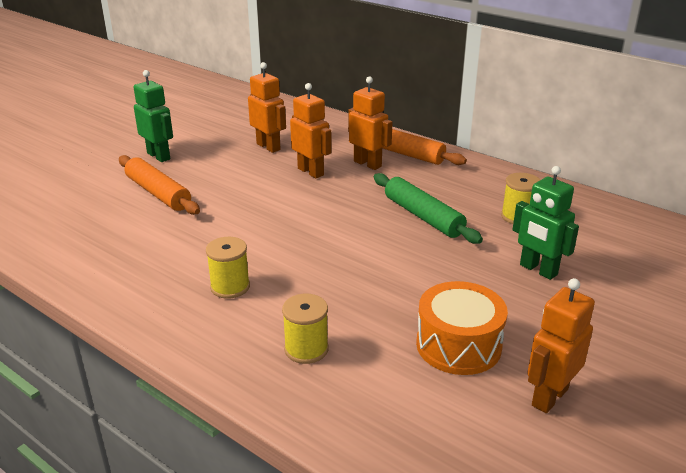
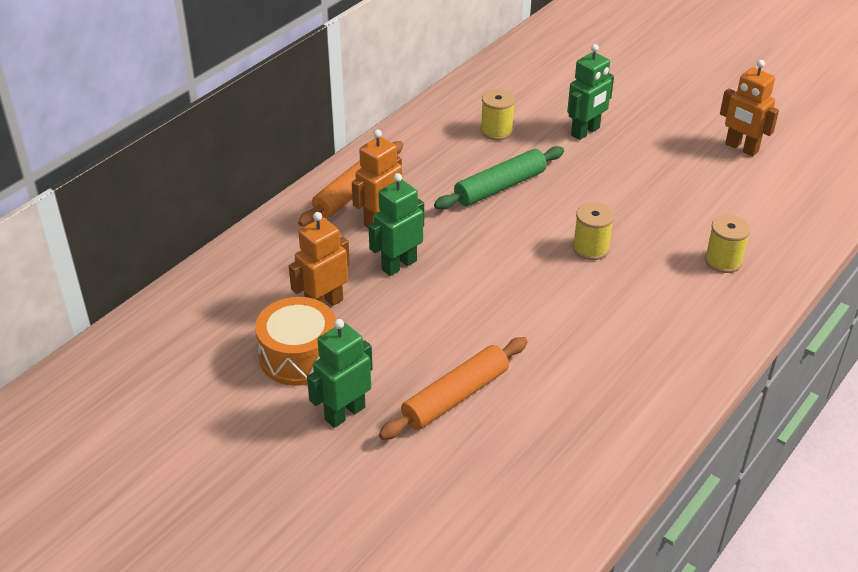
camera: 90 degrees left, 10 degrees up
(230, 287) = (645, 313): yellow spool -> yellow spool (590, 248)
(311, 172) = (399, 265): orange robot -> green robot
(458, 345) = (696, 182): orange drum -> orange drum (299, 356)

